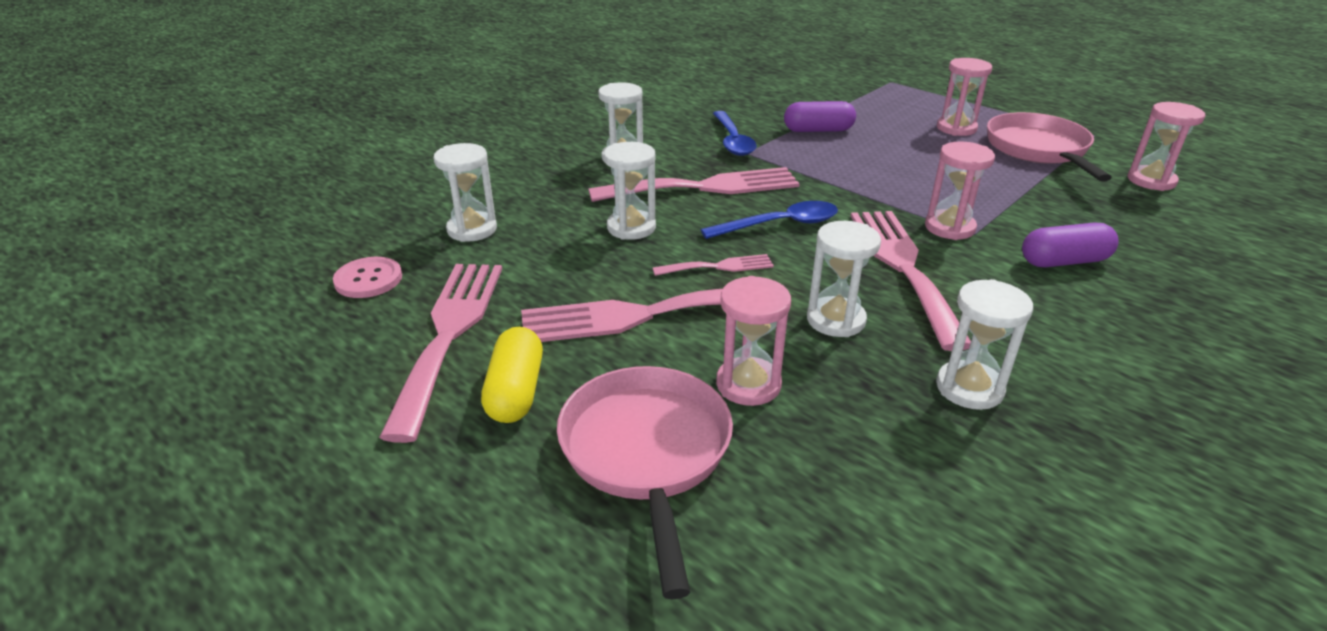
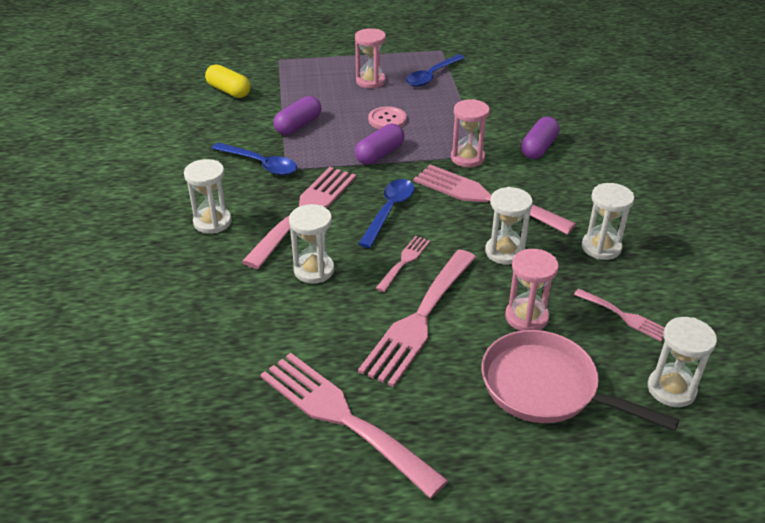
camera: 50 degrees left, 5 degrees up
(368, 279) = (219, 431): pink button -> pink button (387, 119)
(472, 229) = (216, 345): white hourglass -> white hourglass (671, 389)
(515, 391) = (439, 414): yellow capsule -> yellow capsule (229, 91)
(856, 182) = (380, 154): none -> purple capsule
(868, 466) = (624, 316): none -> pink fork
(1039, 150) = (431, 76): pink pan -> blue spoon
(1151, 181) = (504, 71): pink hourglass -> none

